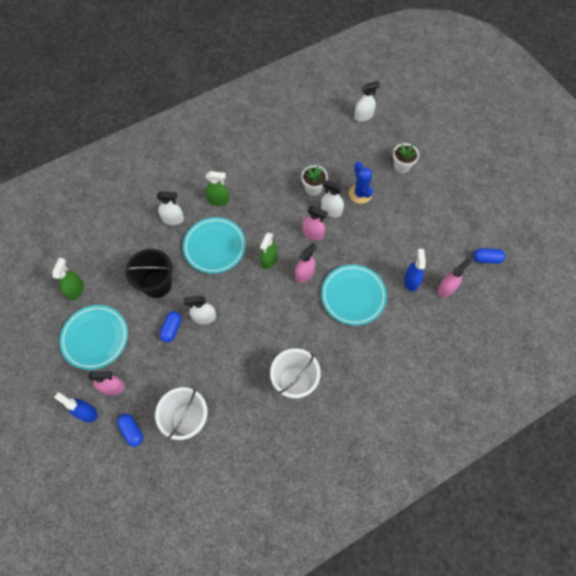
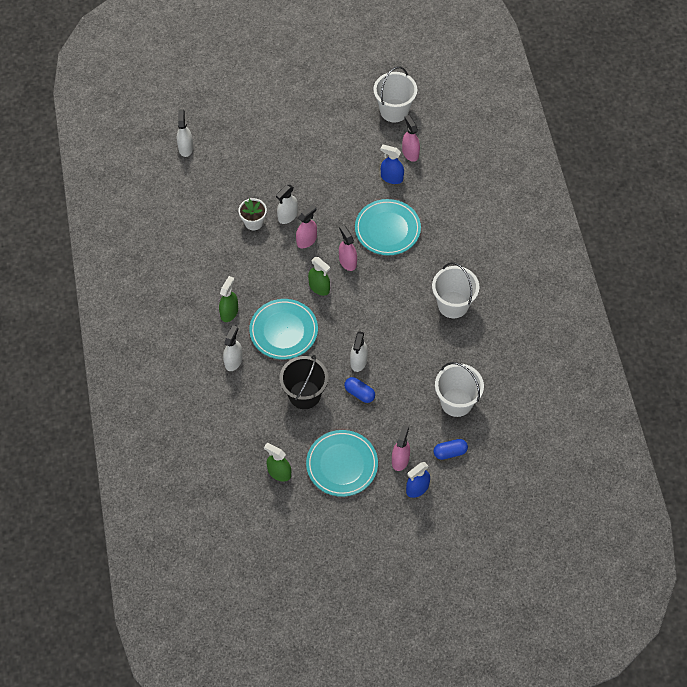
camera: 70 degrees left, 5 degrees down
(360, 194) = (279, 184): blue cactus -> none
(402, 166) = (263, 137): white flower pot -> none
(486, 259) = (394, 110): blue capsule -> white bucket

